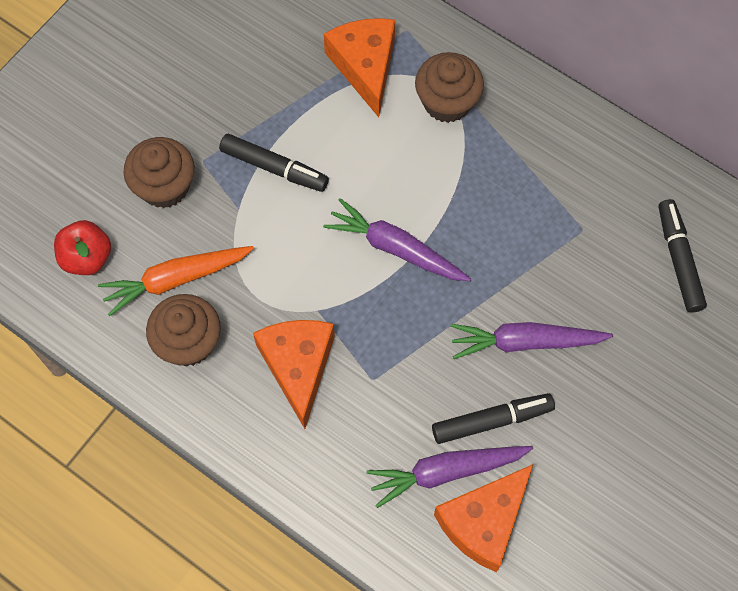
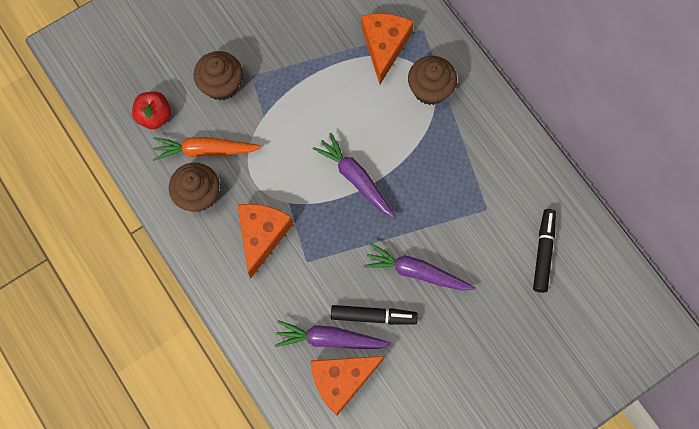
camera: 20 degrees right, 5 degrees up
(274, 168) = (297, 96): black marker -> none

